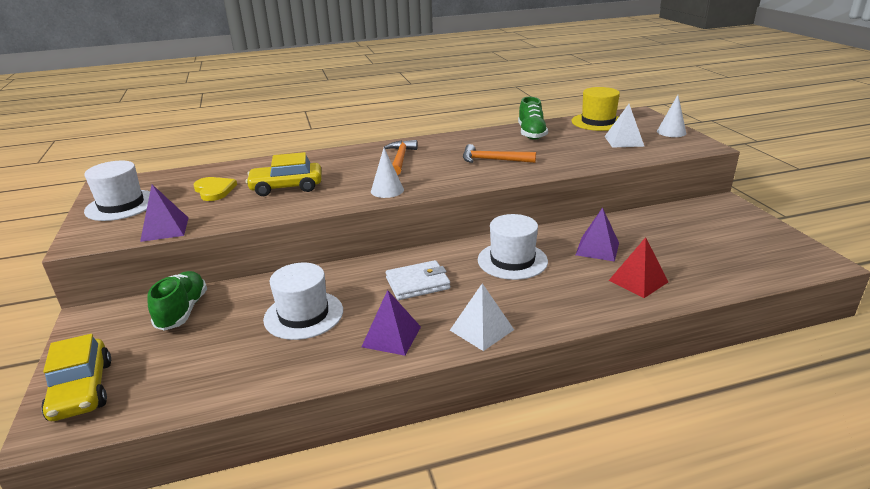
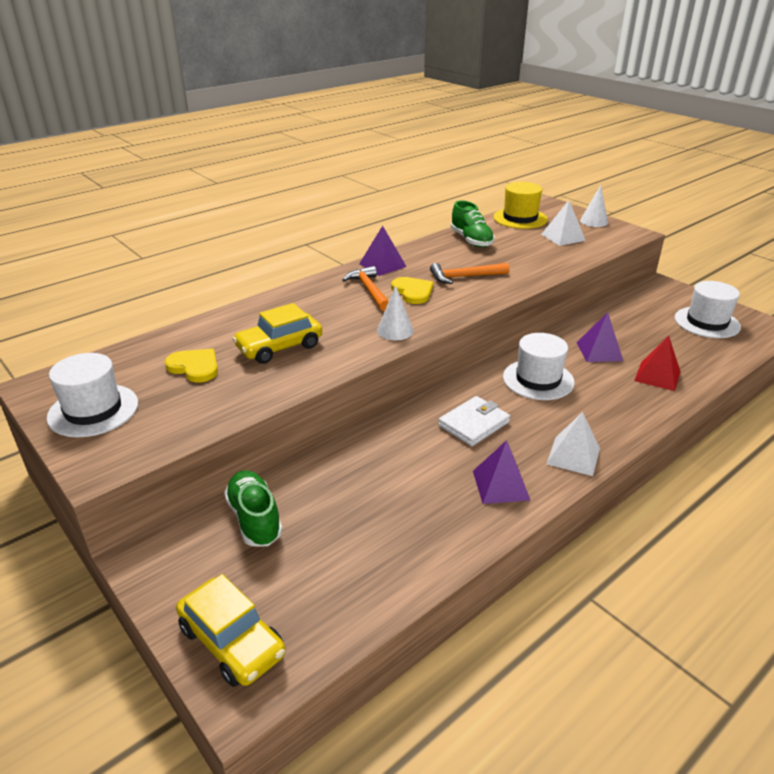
camera: 25 degrees left, 5 degrees up
(165, 229) = (190, 428): purple pyramid -> purple pyramid (382, 265)
(303, 315) = (393, 486): white hat -> white hat (707, 322)
(435, 165) = (413, 292): none -> yellow heart

